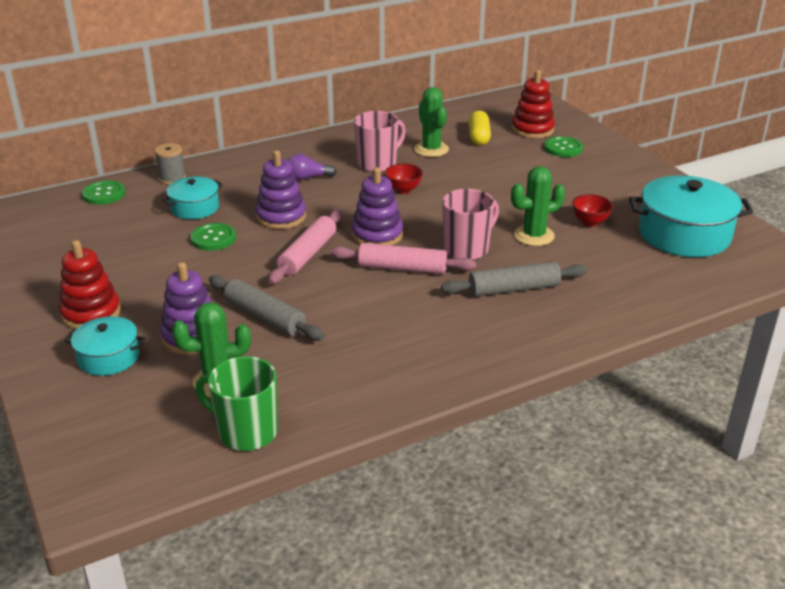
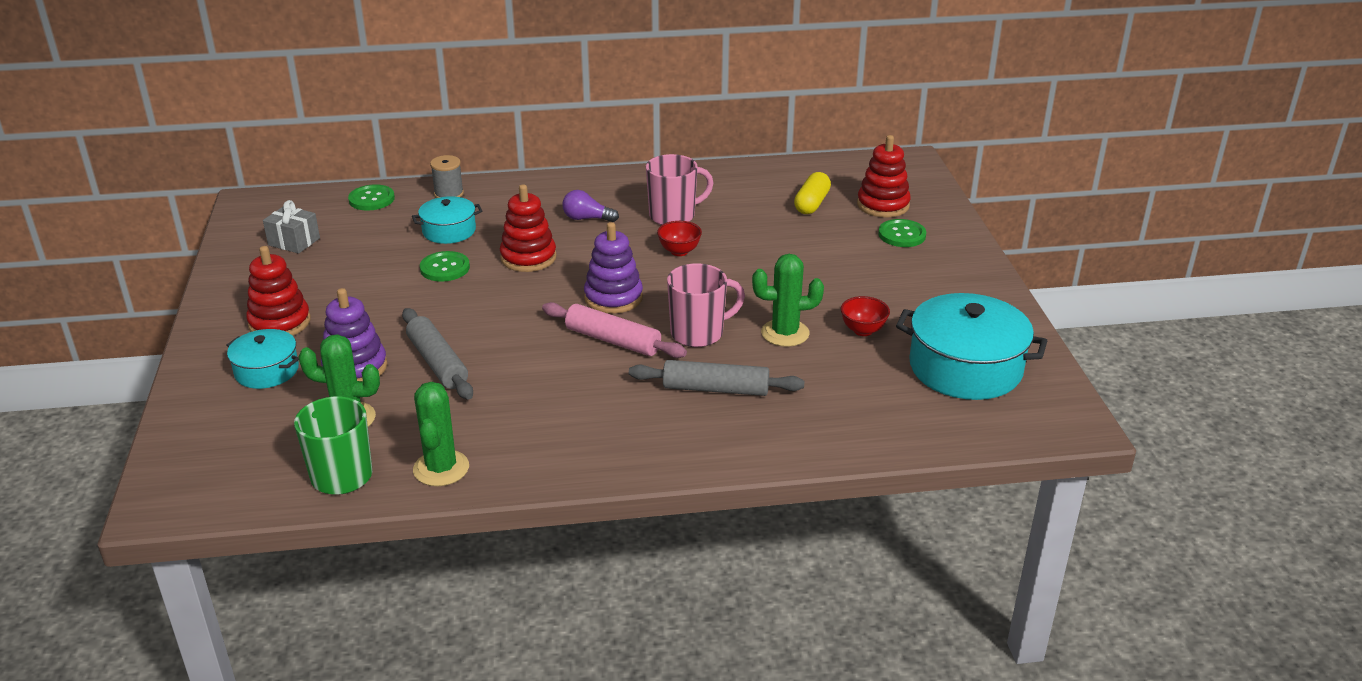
camera: 20 degrees right, 0 degrees up
(55, 242) = (294, 242): none -> grey gift
(281, 217) = (528, 257): purple stacking toy -> red stacking toy
(308, 254) = (526, 305): pink rolling pin -> none
(431, 149) = (745, 209): green cactus -> green cactus (441, 468)

